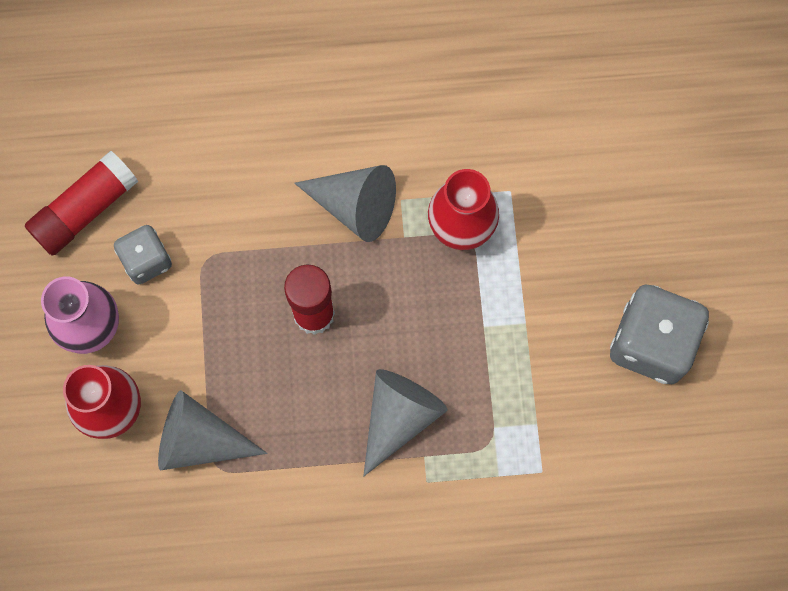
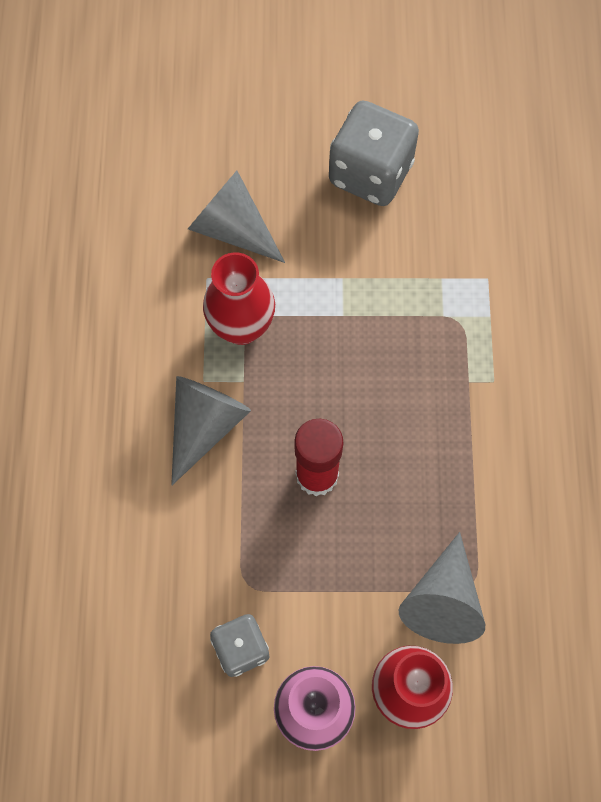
camera: 85 degrees left, 5 degrees down
(85, 210) = (174, 716): red glue stick -> none
(399, 417) = (429, 401): grey cone -> grey cone (232, 228)

